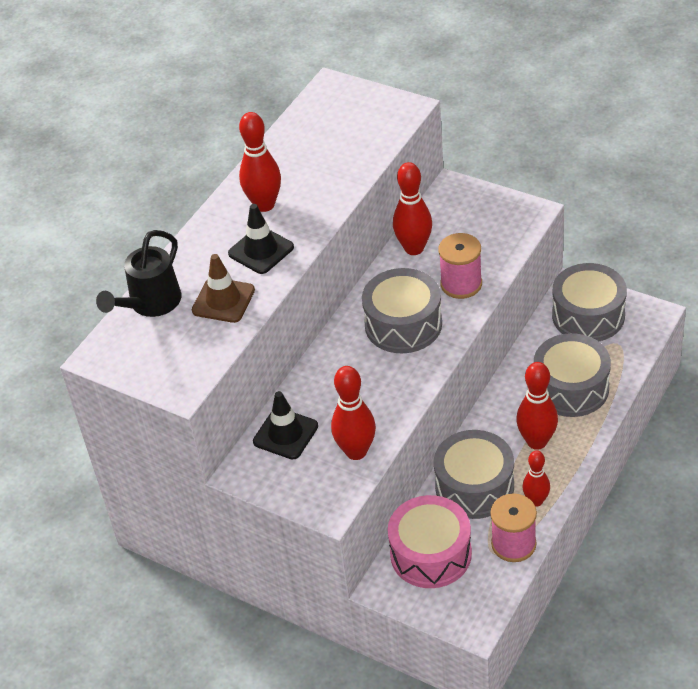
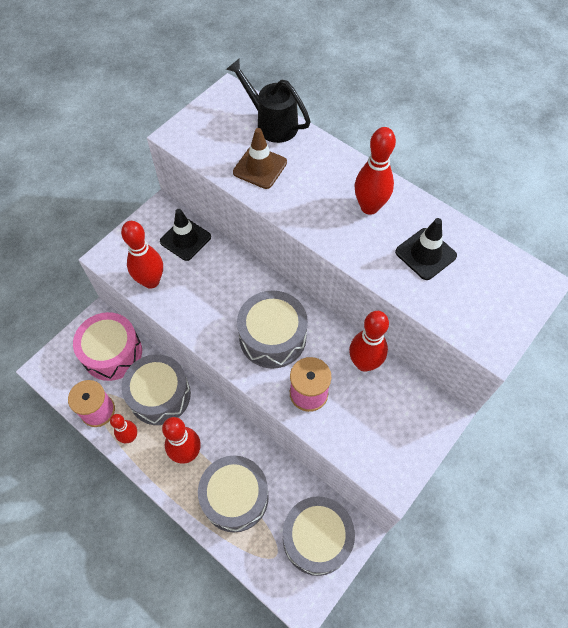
camera: 95 degrees right, 15 degrees up
(261, 250) = (311, 198): black traffic cone -> black traffic cone (425, 254)

